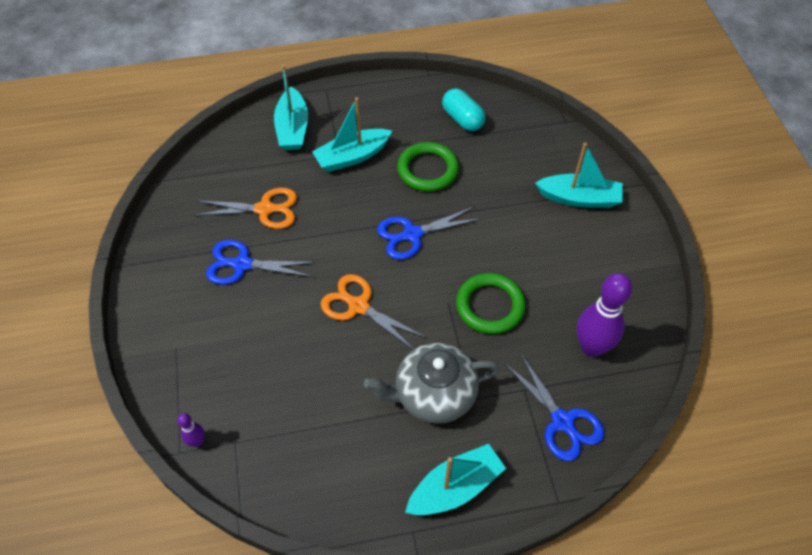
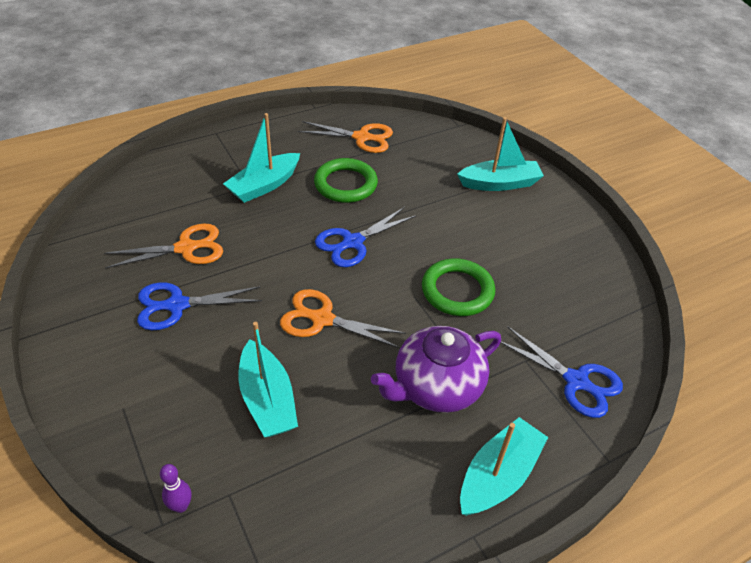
camera: 20 degrees left, 10 degrees down
(292, 128) = (192, 171): turquoise boat -> turquoise boat (267, 399)
(433, 394) = (436, 387): grey teapot -> purple teapot
(462, 119) = (362, 137): turquoise capsule -> orange scissors
(591, 347) = (571, 307): purple bowling pin -> none

